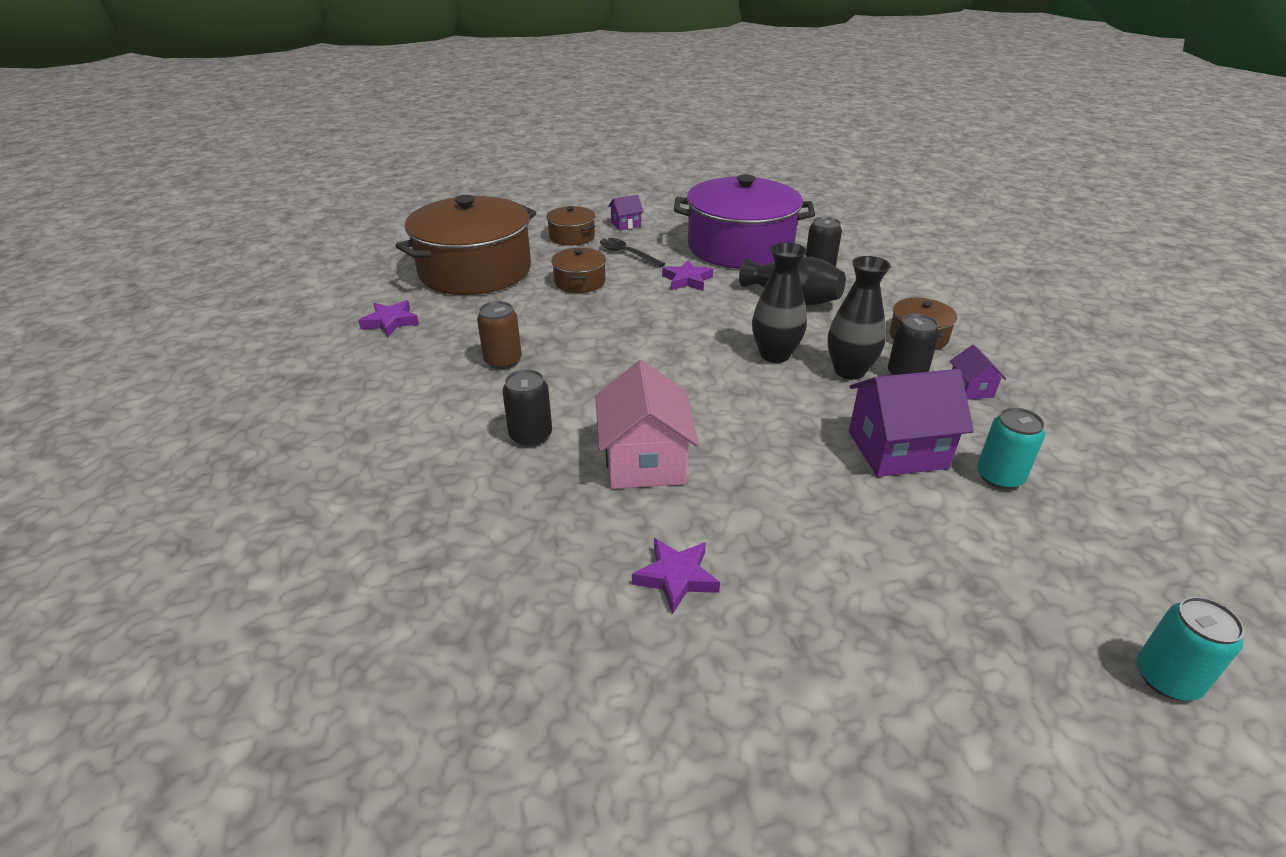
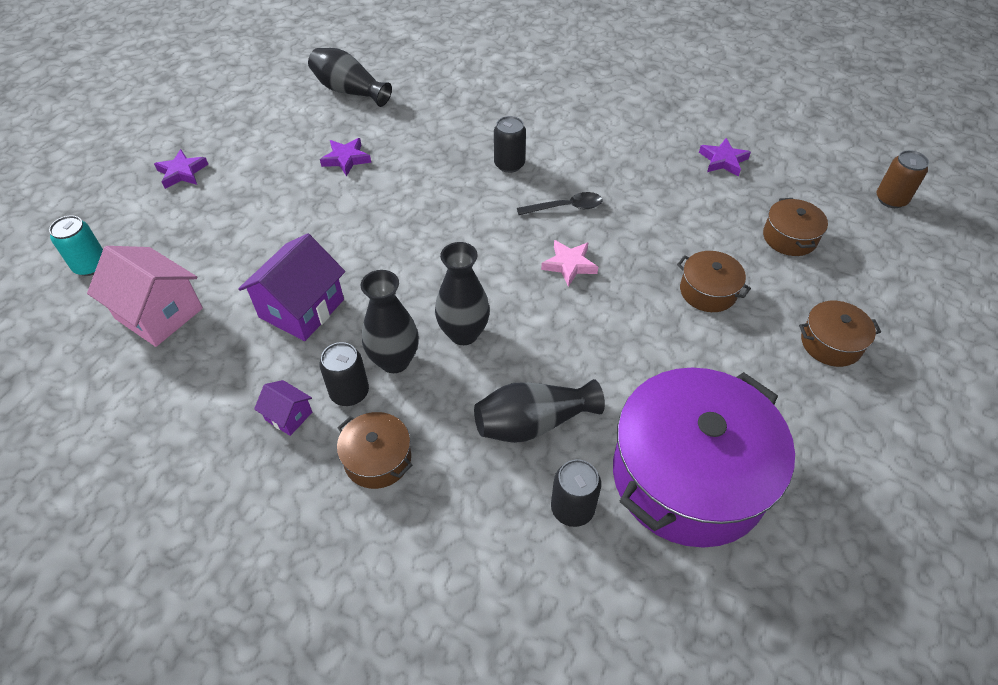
camera: 130 degrees right, 15 degrees up
(475, 271) = (789, 237): brown pot -> brown pot, size x0.44
(503, 361) = (609, 189): brown can -> brown can (891, 199)
(514, 709) = (349, 91): none -> black vase
(625, 224) = (839, 411): purple house -> none
(627, 254) = (747, 361): black spoon -> black spoon (565, 207)
(632, 341) = (569, 265): none -> pink star
(644, 461) = (433, 194): pink house -> pink house (159, 313)
(687, 280) = (645, 369): purple star -> purple star (182, 172)
(999, 477) = (222, 334): turquoise can -> none

